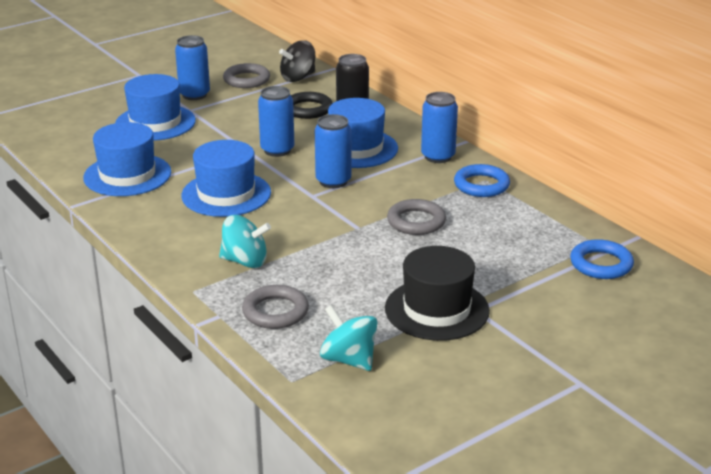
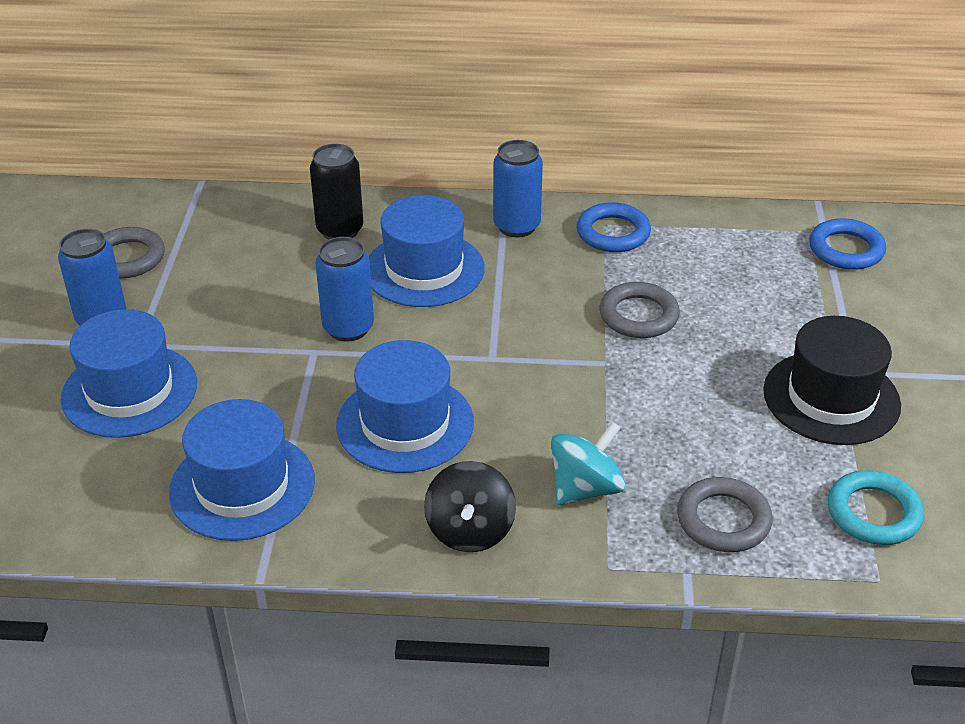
camera: 50 degrees left, 10 degrees up
(298, 78) = (185, 218): black spinning top -> black spinning top (470, 530)
(308, 109) = (278, 253): black ring -> none
(333, 181) = (479, 325): blue can -> none
(349, 360) = (873, 513): turquoise spinning top -> turquoise ring

